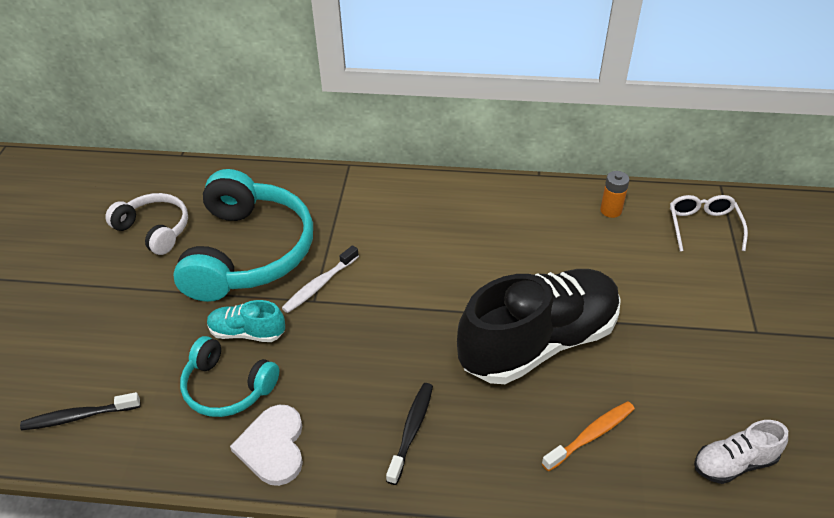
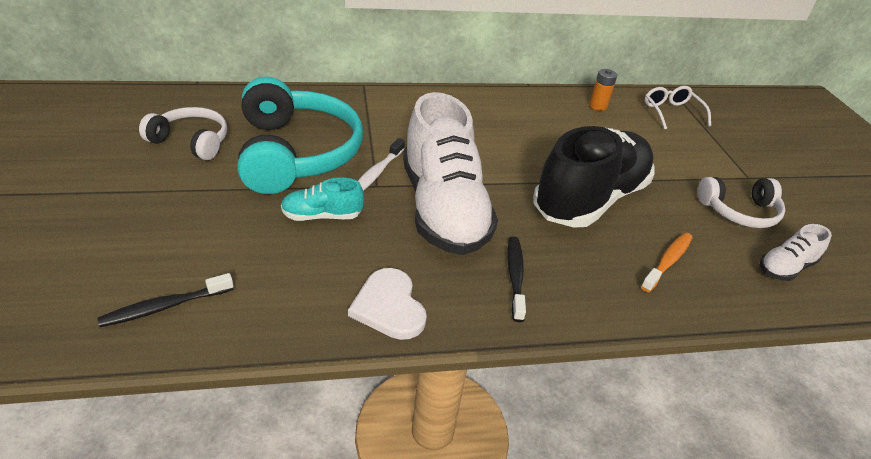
camera: 20 degrees left, 5 degrees down
(227, 387) = (321, 262): turquoise headphones -> none
(371, 337) = (443, 209): none -> white shoe
(716, 379) = (739, 211): none -> white headphones

